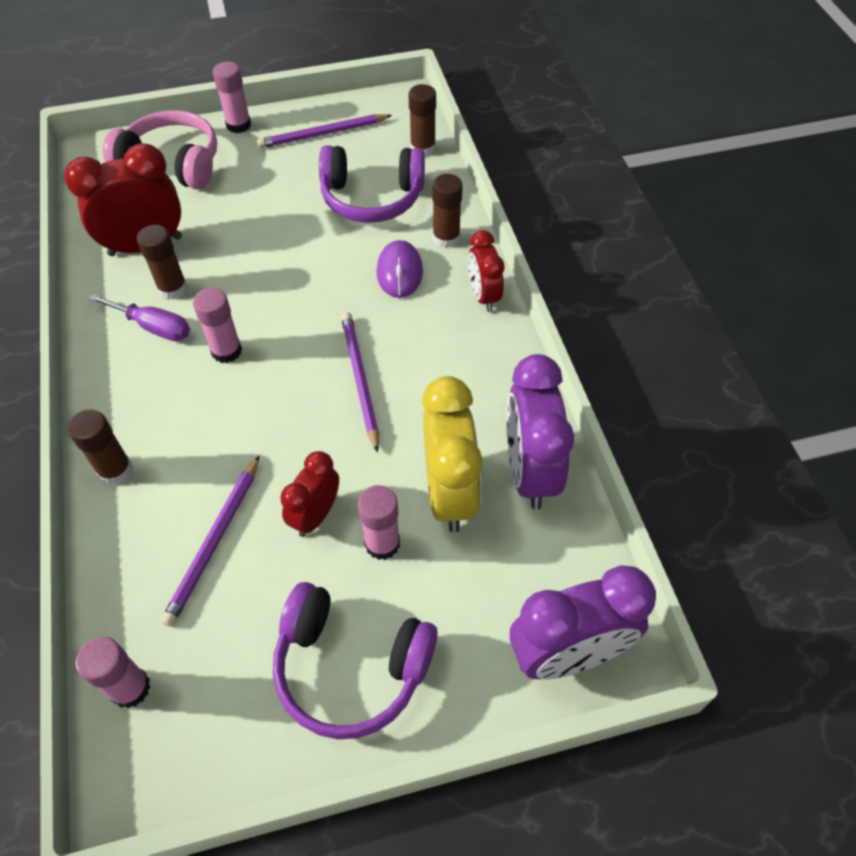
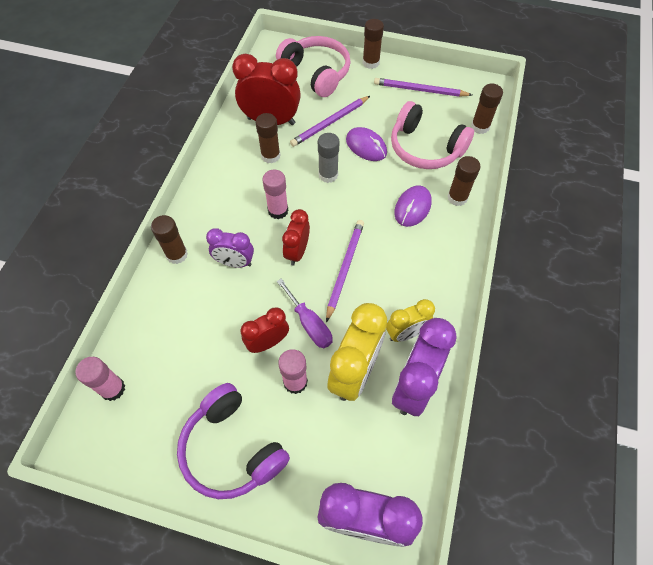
camera: 30 degrees right, 5 degrees up
(154, 327) = (246, 175): purple screwdriver -> purple screwdriver (309, 324)
(207, 441) = (235, 263): none -> purple clock
(215, 542) = (203, 327): purple pencil -> purple pencil (330, 123)
(238, 125) = (371, 63): pink glue stick -> brown glue stick
(267, 279) = (328, 175): none -> grey glue stick
(295, 226) = (366, 146): none -> purple mouse
(372, 198) = (425, 148): purple headphones -> pink headphones
(482, 418) = (406, 333): none -> yellow clock
(483, 296) = (457, 250): red clock -> red clock (297, 252)

